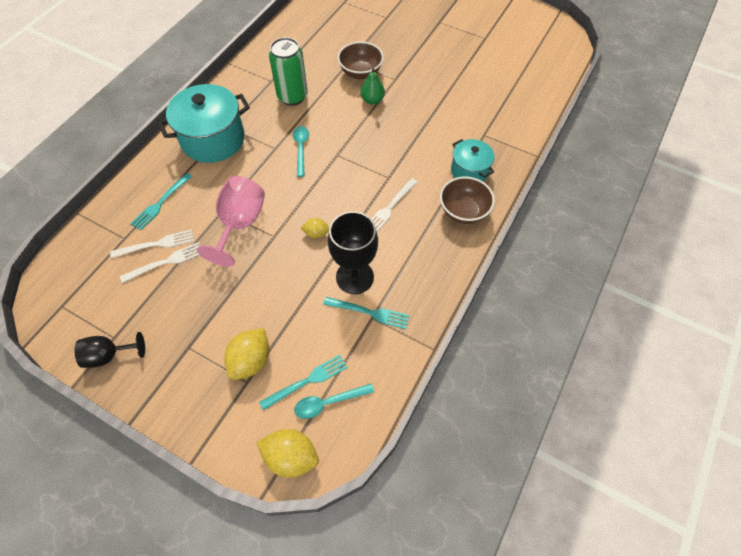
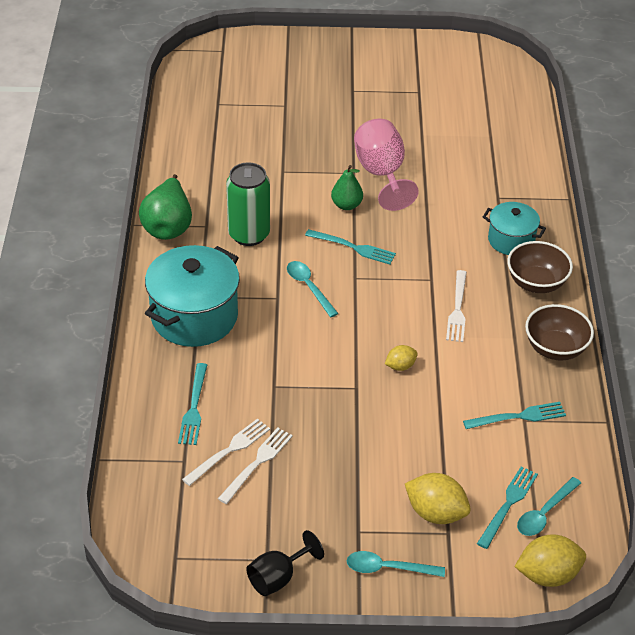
camera: 30 degrees left, 15 degrees down
(184, 387) = (388, 568): none -> turquoise spoon
(240, 224) = (307, 391): pink goblet -> pink goblet (381, 174)
(248, 72) = (168, 226): none -> green pear
(251, 360) = (435, 513): yellow lemon -> yellow lemon turned 60 degrees counterclockwise
(353, 132) = (354, 247): none -> turquoise fork
(354, 277) = (476, 390): black goblet -> none
(360, 73) = (307, 179): brown bowl -> brown bowl (555, 348)

